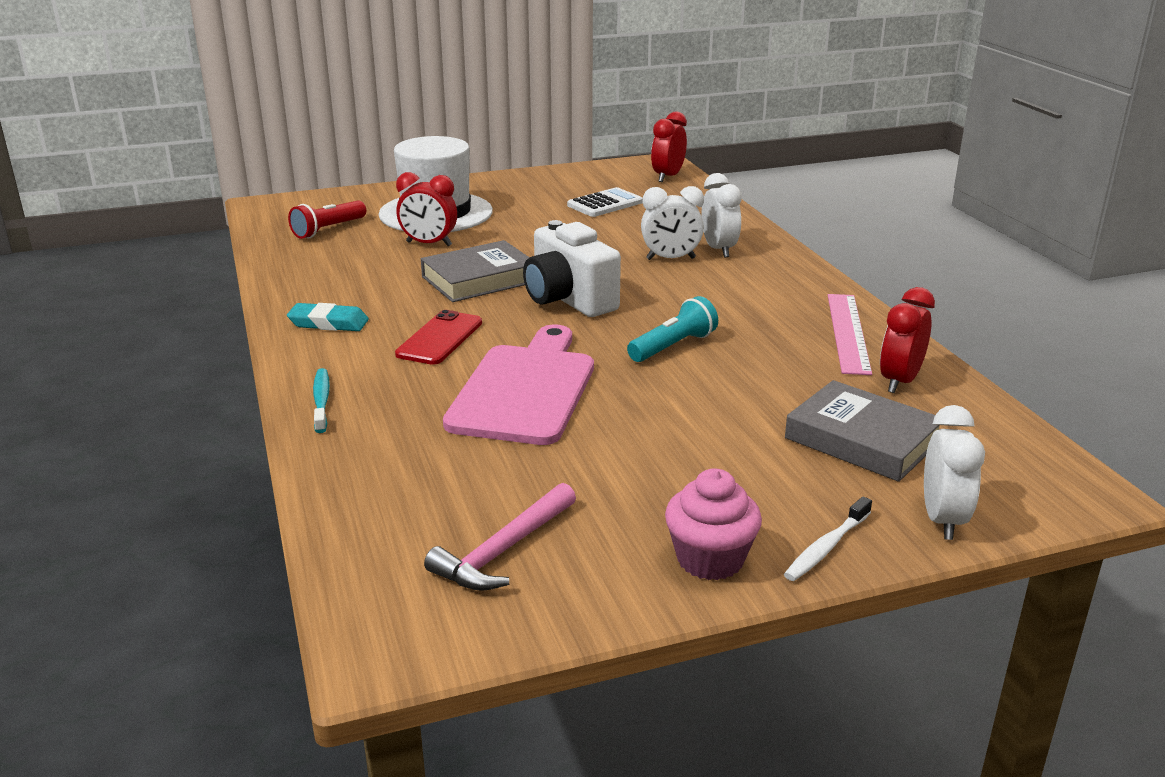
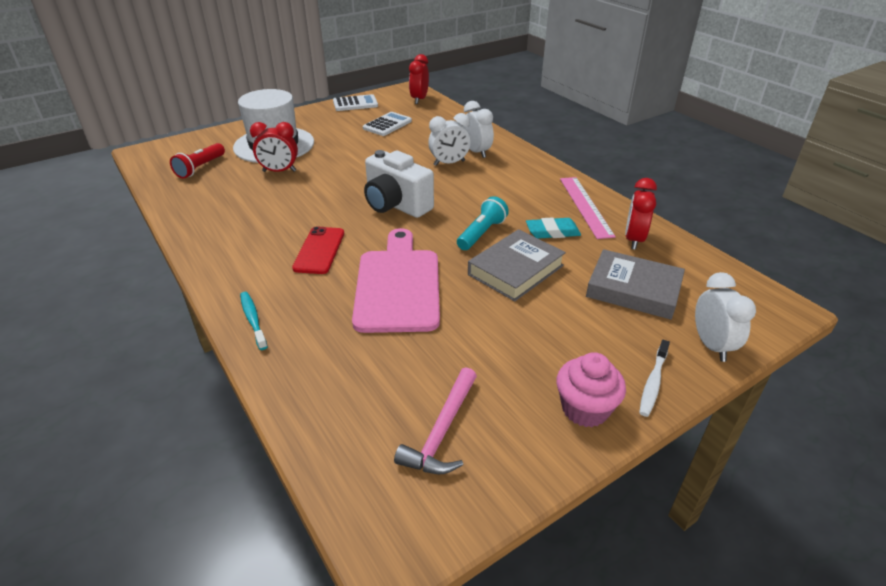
camera: 15 degrees left, 10 degrees up
(328, 323) = (231, 249): turquoise eraser -> turquoise eraser (552, 232)
(479, 279) = (327, 196): grey book -> grey book (515, 270)
(571, 174) = (355, 104): none -> white calculator

